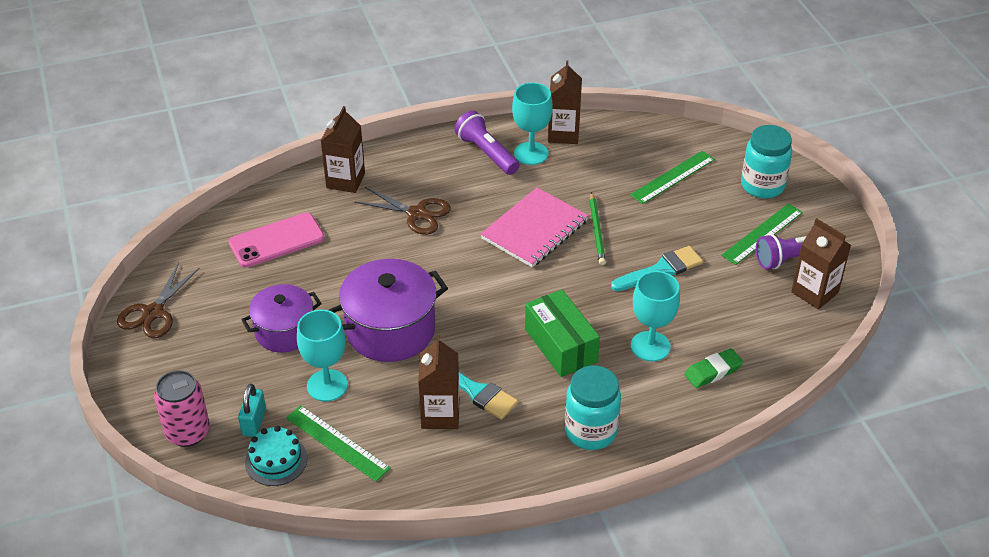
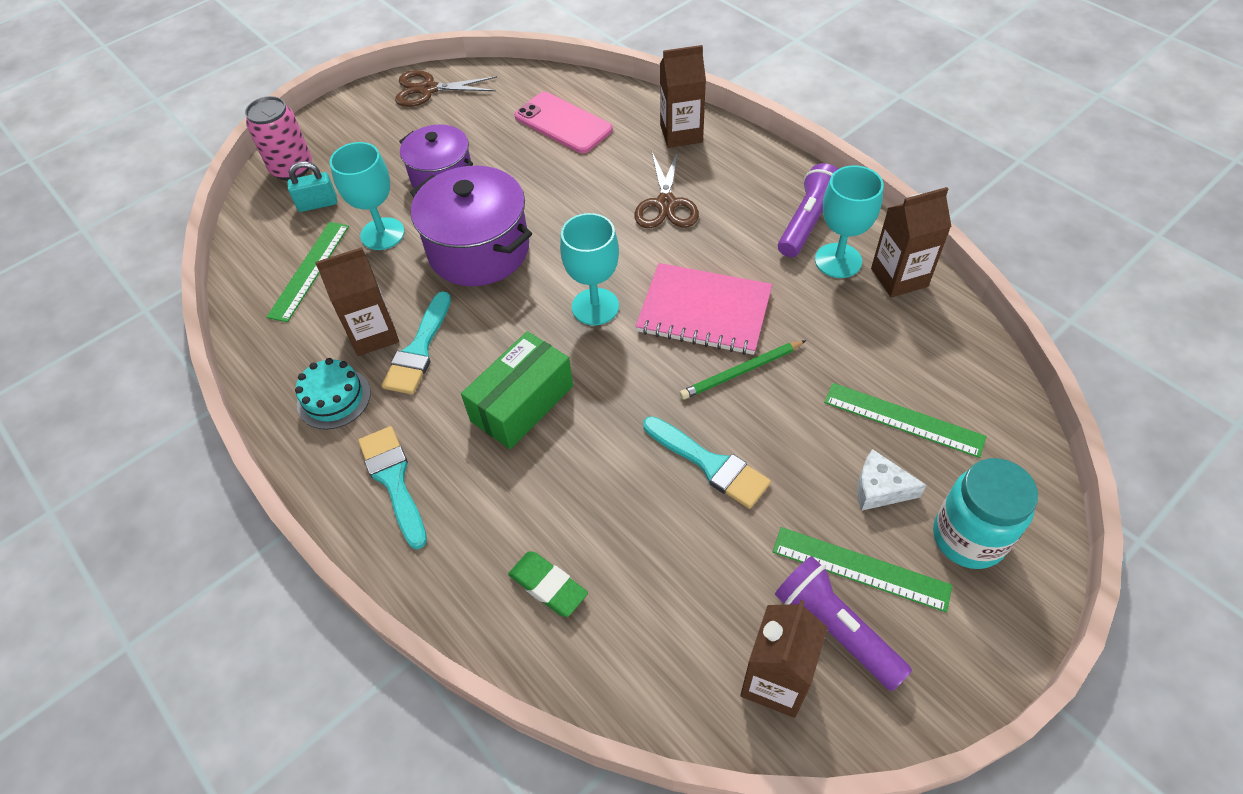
camera: 70 degrees right, 10 degrees up
(276, 460) = (275, 237): turquoise cake -> turquoise cake (334, 398)
(590, 431) = (394, 480): turquoise jar -> turquoise brush
(650, 346) = (562, 497): turquoise goblet -> turquoise goblet (595, 307)
(715, 206) = (880, 489): none -> white cheese

